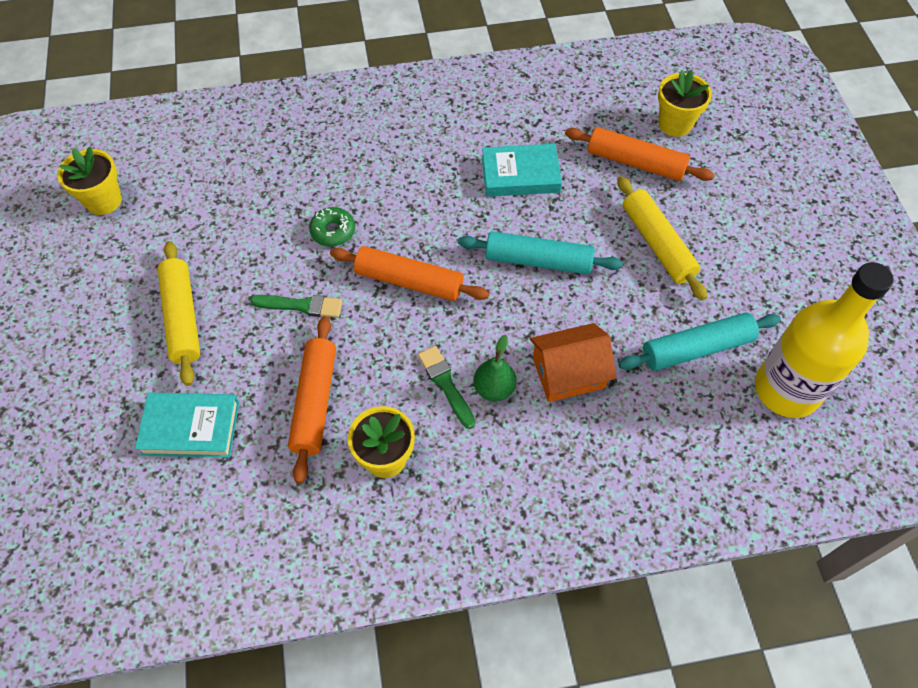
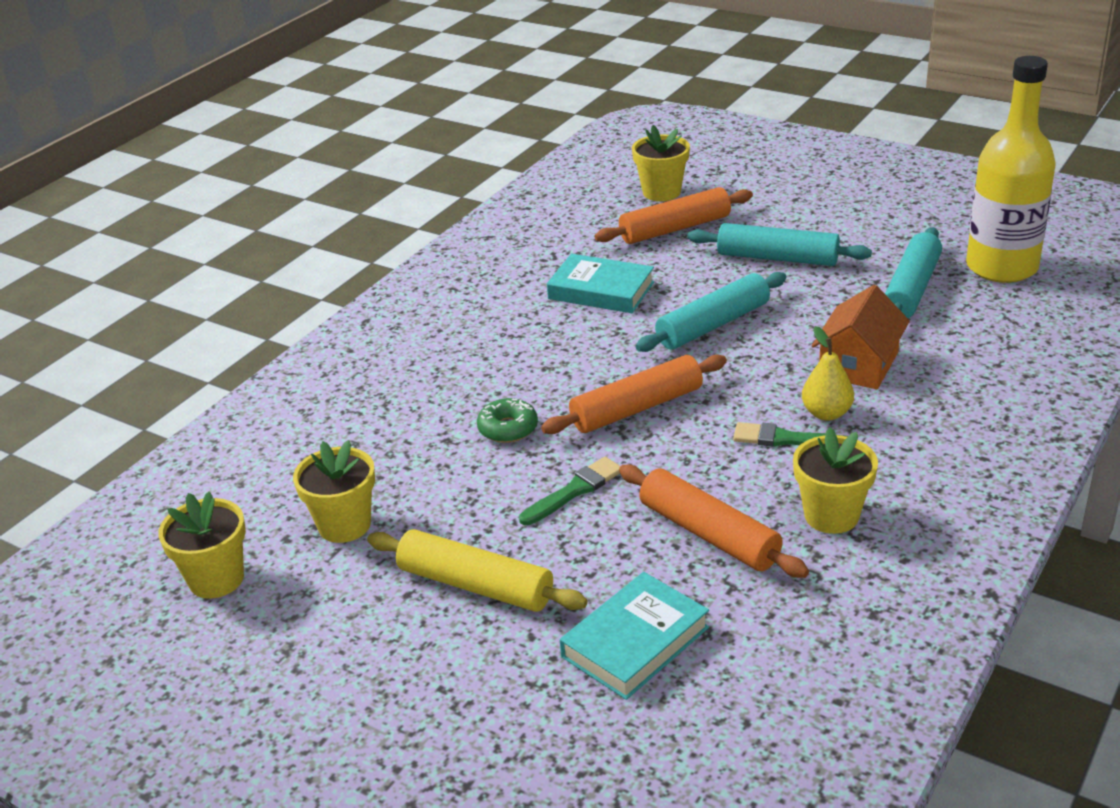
camera: 45 degrees left, 25 degrees down
(187, 221) = (344, 525): none -> yellow flower pot
(494, 388) = (826, 413): green pear -> yellow pear
(520, 175) = (601, 290): turquoise book -> turquoise book turned 75 degrees clockwise
(657, 244) = (777, 258): yellow rolling pin -> turquoise rolling pin

